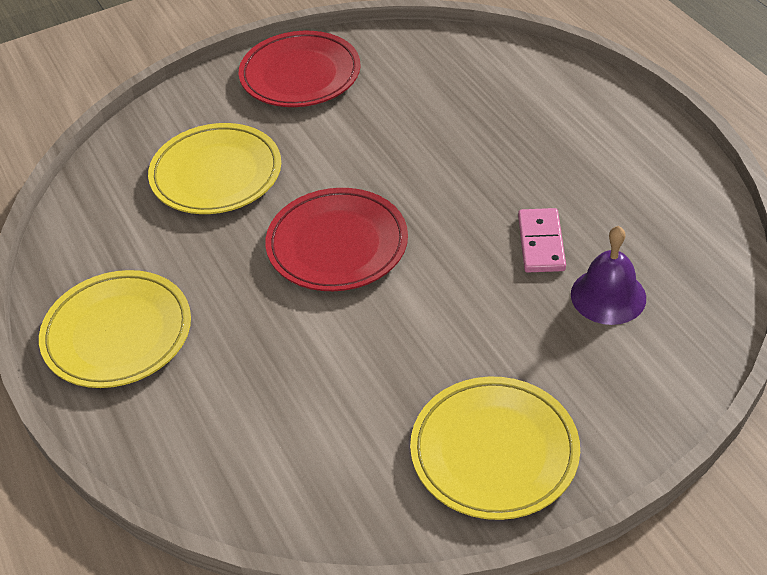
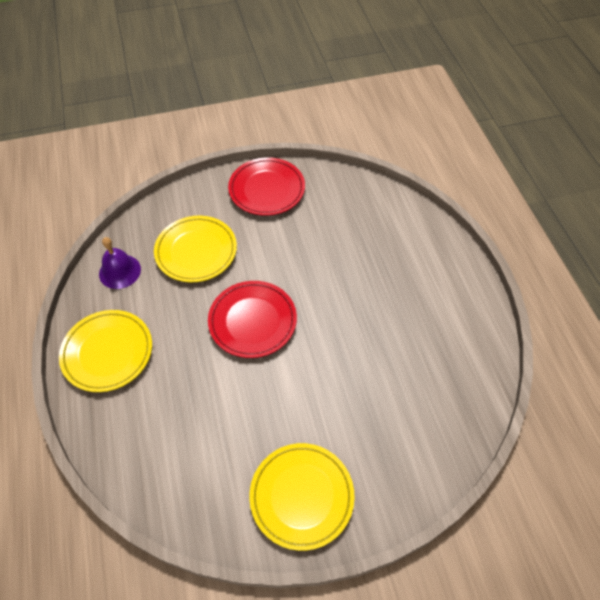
camera: 10 degrees right, 10 degrees up
(541, 243) = (376, 351): pink domino -> none
(608, 296) = (405, 401): purple bell -> purple bell (120, 271)

